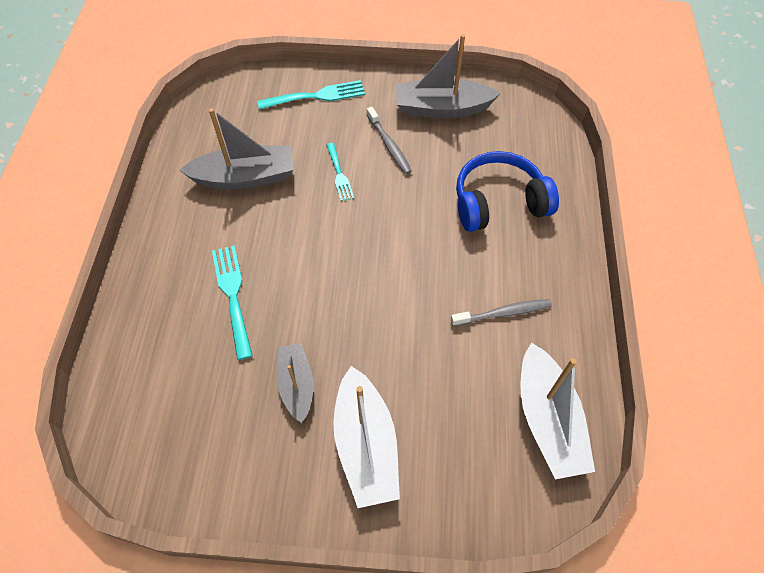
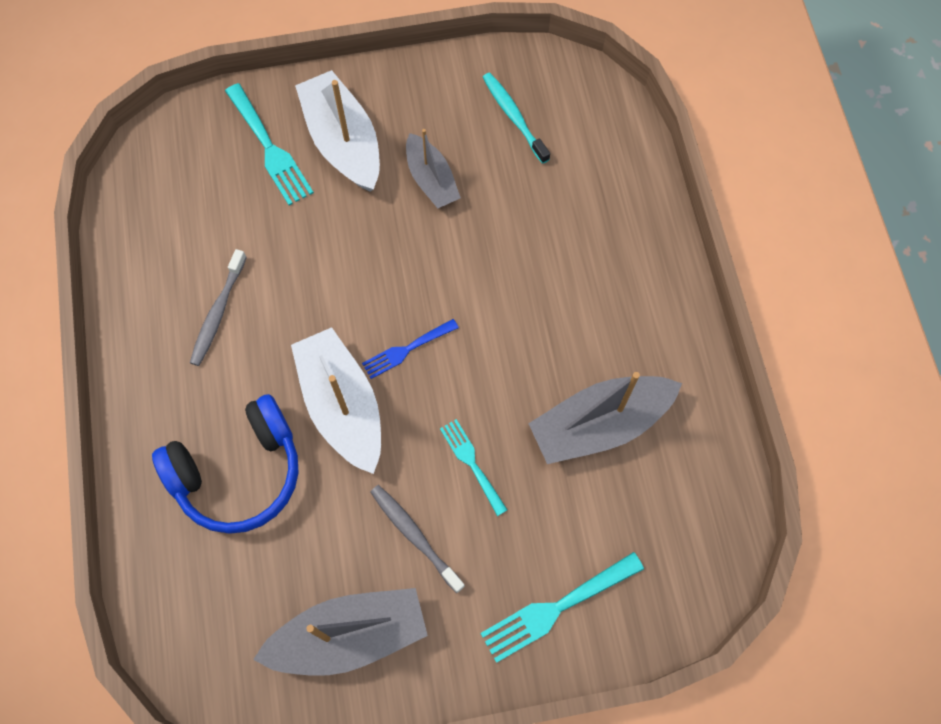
camera: 165 degrees right, 10 degrees up
(198, 429) = (514, 117): none -> turquoise toothbrush
(232, 295) = (541, 257): turquoise fork -> turquoise fork (270, 149)
(361, 252) = (406, 350): none -> blue fork
(503, 313) = (218, 313): grey toothbrush -> grey toothbrush turned 45 degrees counterclockwise
(547, 420) = (161, 207): white boat -> white boat (342, 406)

